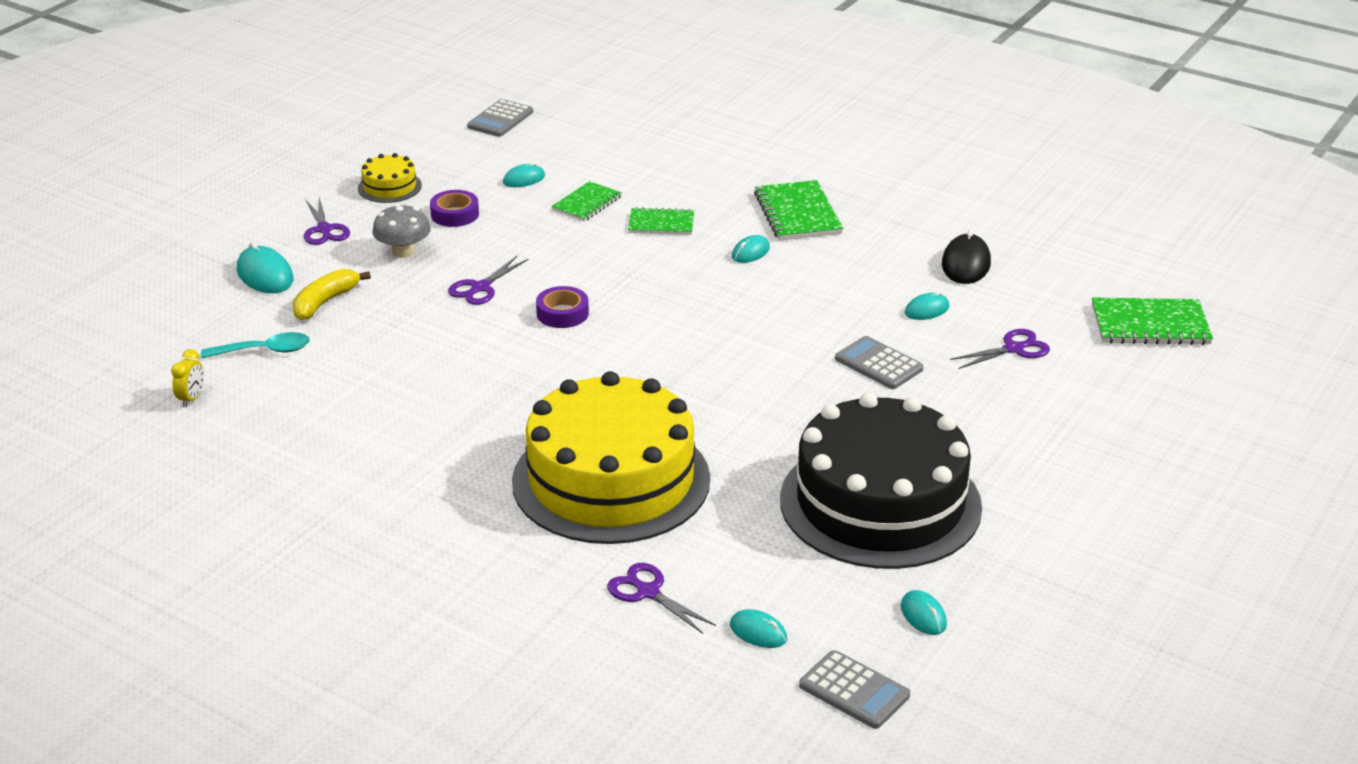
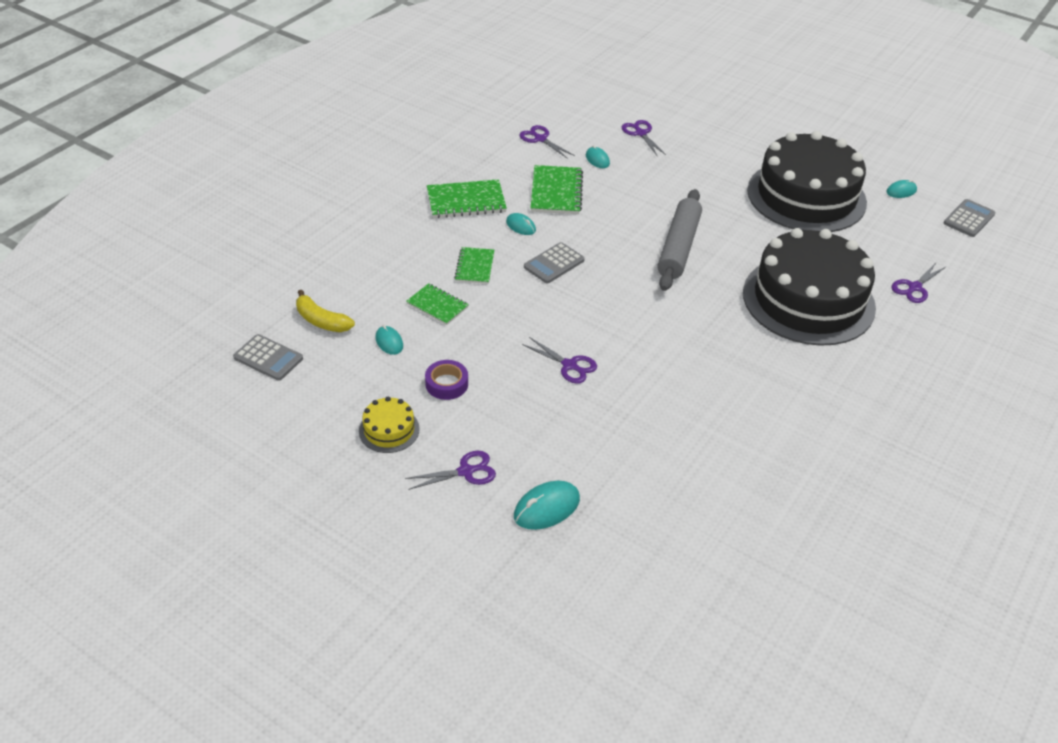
camera: 90 degrees left, 10 degrees up
(191, 399) = (749, 538): yellow clock -> none
(264, 351) = (672, 495): turquoise spoon -> none
(325, 302) = (592, 461): yellow banana -> yellow banana (321, 321)
(403, 252) = (509, 414): grey mushroom -> none
(562, 313) = (606, 320): purple tape -> none
(611, 480) = (808, 300): yellow cake -> black cake
(722, 372) = (678, 247): none -> grey rolling pin
(758, 632) = (935, 248): turquoise mouse -> none
(878, 364) = (662, 184): grey calculator -> grey calculator (554, 264)
(966, 264) = (540, 139): black mouse -> purple scissors
(1150, 325) = (611, 85): green notebook -> green notebook (556, 192)

